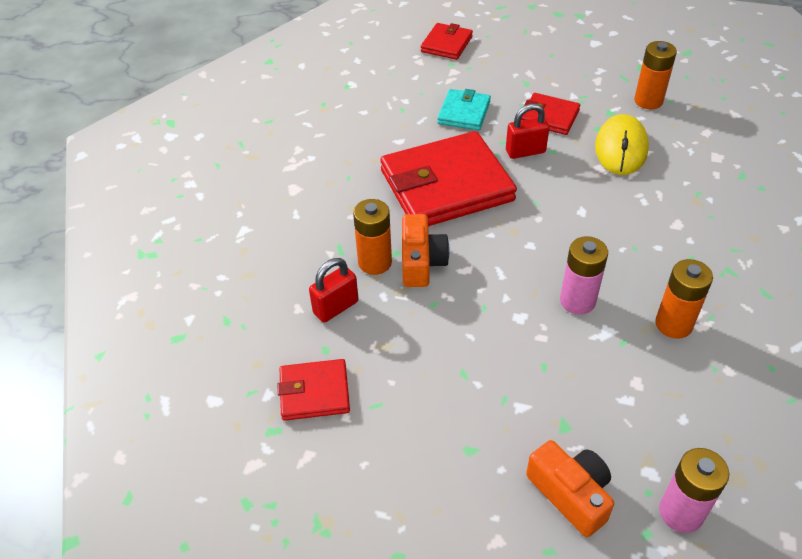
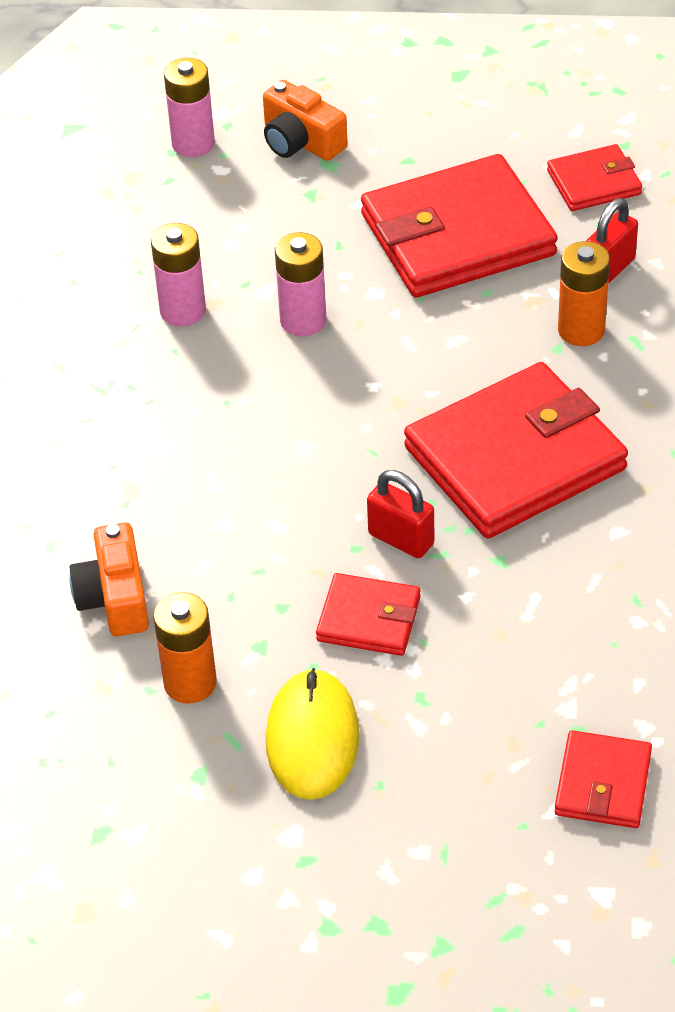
camera: 170 degrees right, 0 degrees up
(421, 262) = (518, 339): orange camera -> orange camera (115, 597)
(443, 358) = (457, 235): none -> red wallet
(464, 113) = (522, 606): turquoise wallet -> none
(525, 151) = (401, 539): red padlock -> red padlock turned 60 degrees clockwise
(621, 148) = (243, 568): yellow mouse -> yellow mouse (312, 738)
(673, 324) = (183, 311): orange battery -> pink battery

